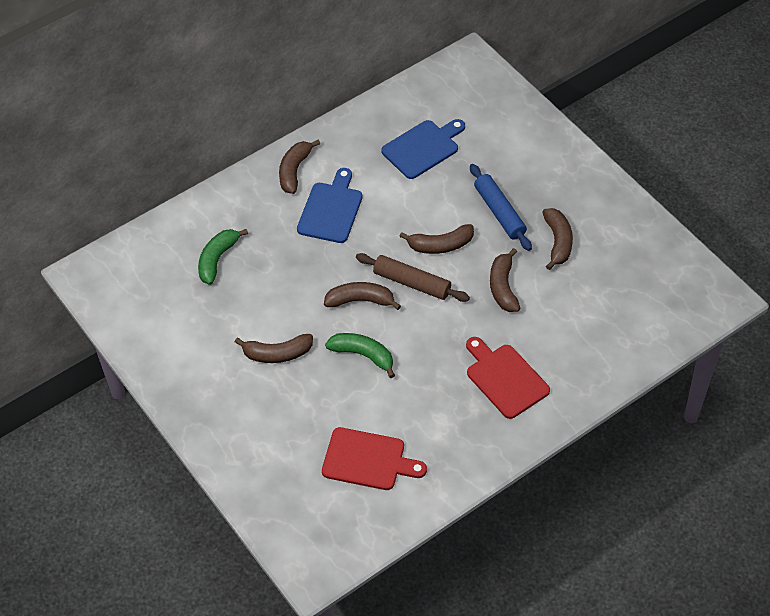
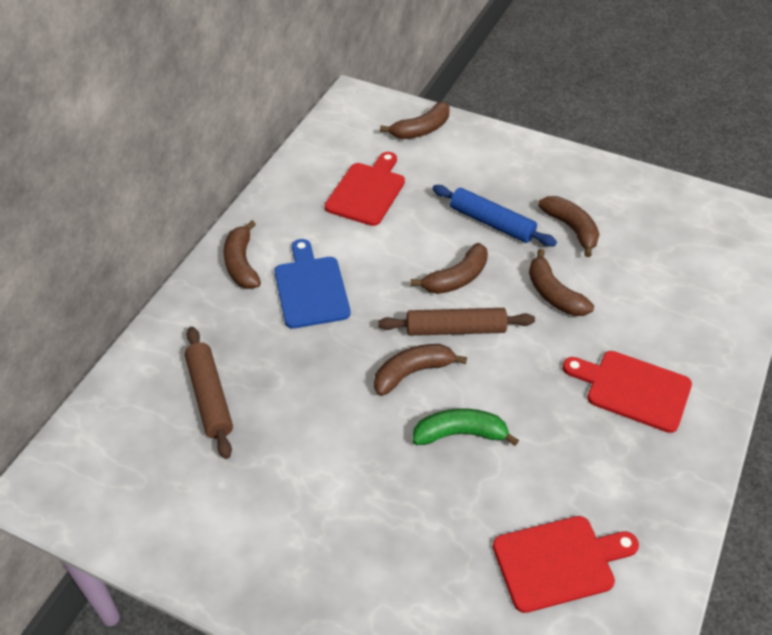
camera: 30 degrees left, 5 degrees down
(217, 259) = (209, 397): green banana -> brown rolling pin
(277, 354) = (357, 479): brown banana -> brown banana (421, 130)
(423, 148) = (367, 191): blue cutting board -> red cutting board

